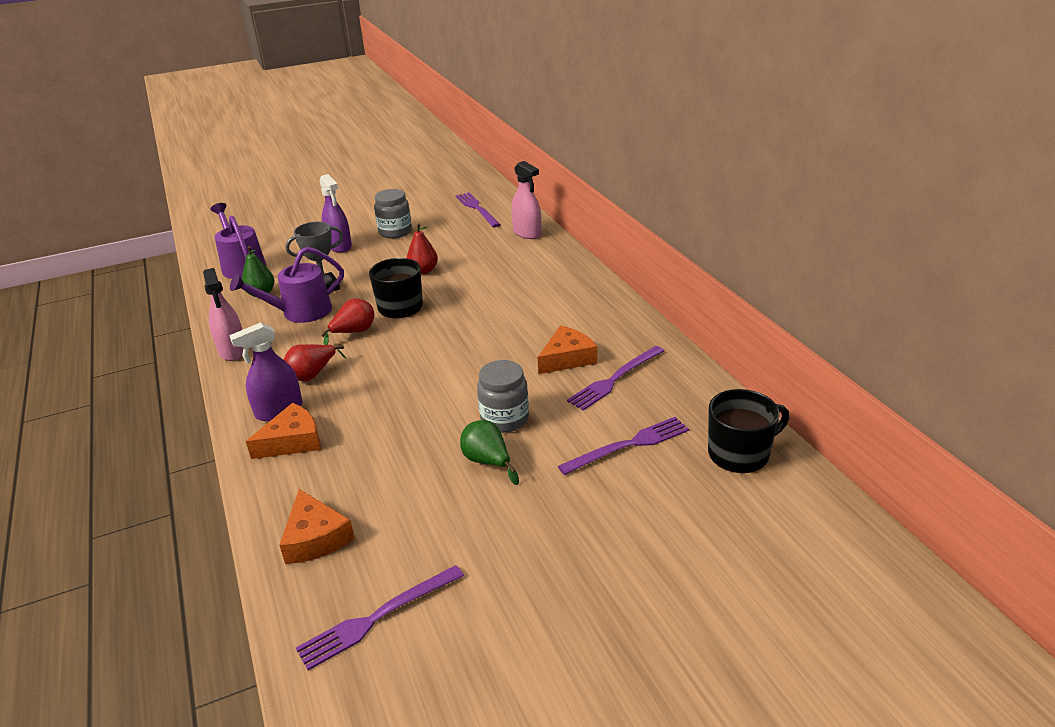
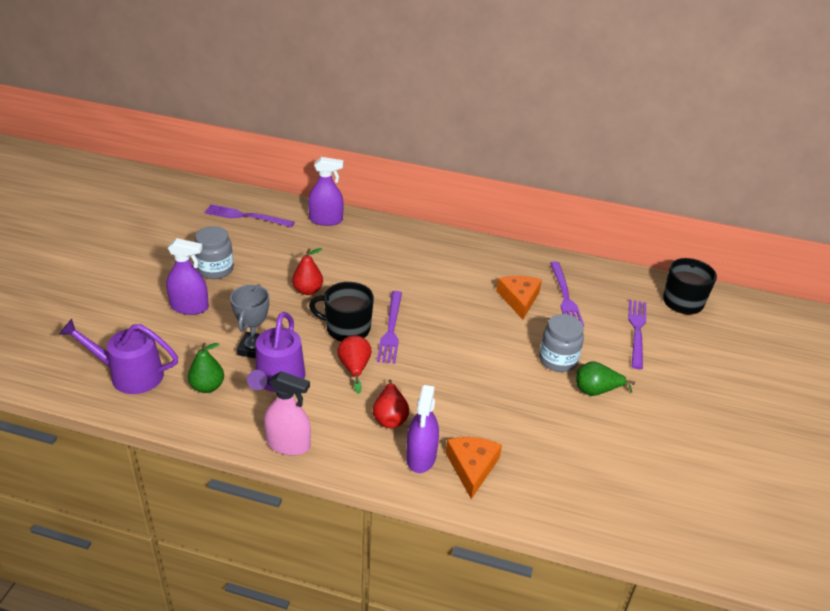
camera: 55 degrees left, 5 degrees up
(315, 537) = (601, 505): orange cheese -> none
(377, 618) = (704, 511): purple fork -> purple fork (391, 329)
(527, 233) = (326, 220): pink spray bottle -> purple spray bottle

